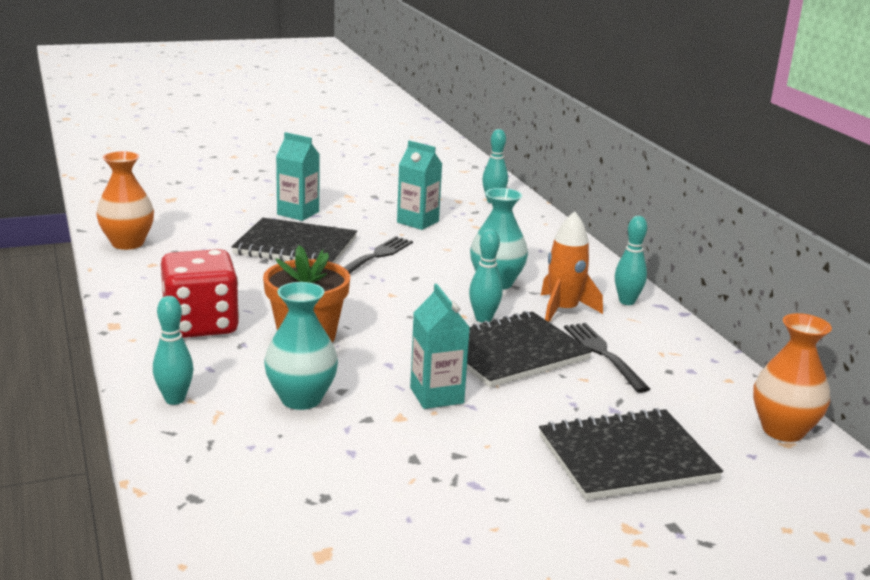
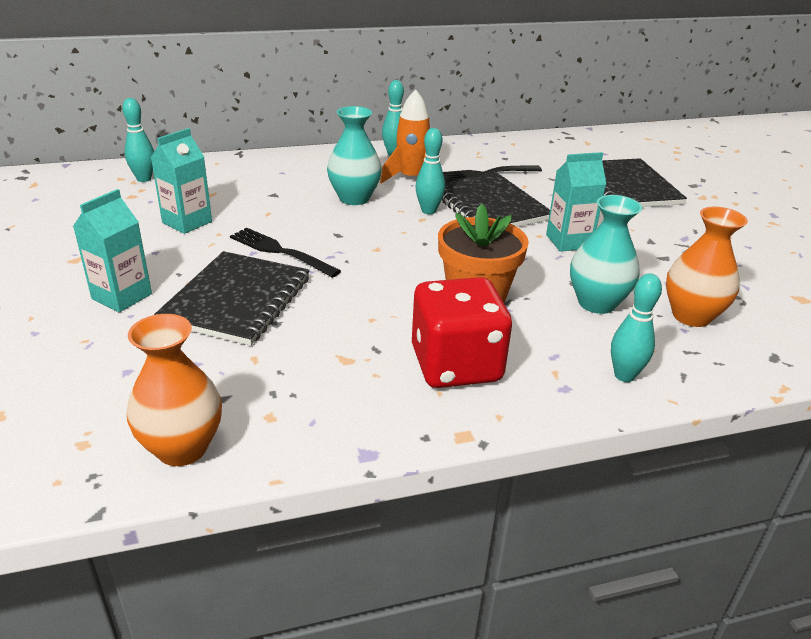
camera: 85 degrees left, 10 degrees up
(783, 430) = (573, 141): orange vase -> orange vase (691, 316)

